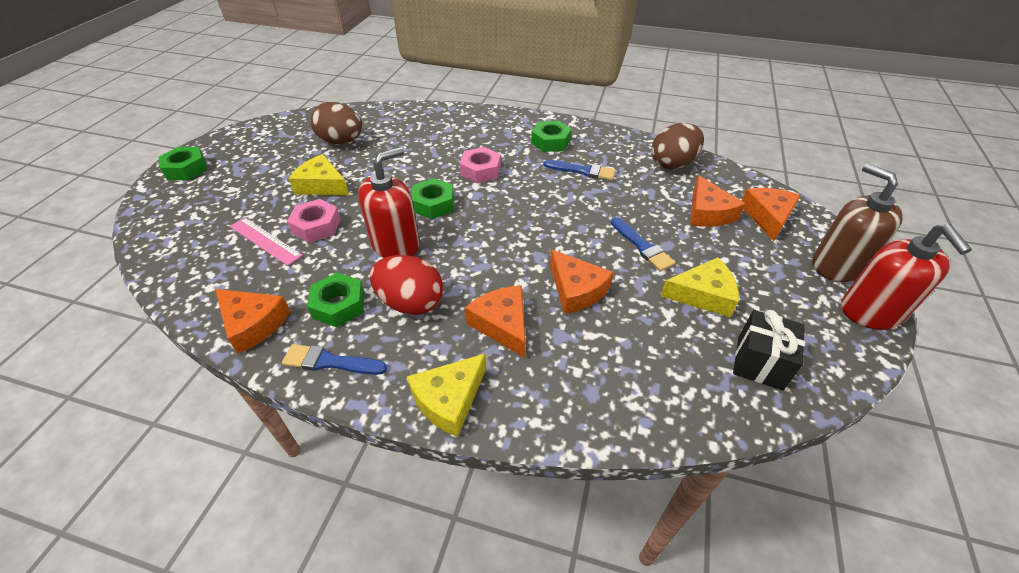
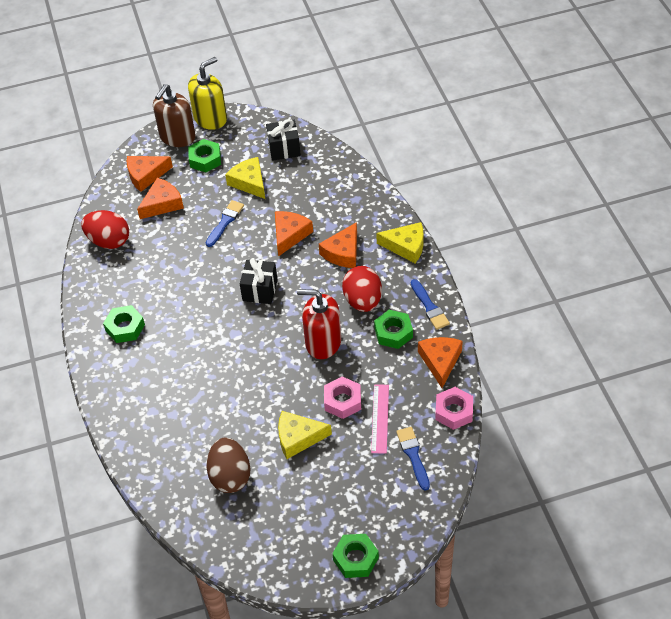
camera: 120 degrees left, 5 degrees up
(322, 185) = (298, 438): yellow cheese -> yellow cheese turned 90 degrees clockwise
(433, 204) = (265, 351): green nut -> green nut (205, 159)
(480, 170) = (201, 349): pink nut -> pink nut (454, 411)
(513, 231) = (260, 290): none -> black gift
(583, 171) = (156, 287): blue brush -> blue brush (413, 455)
(672, 164) = (109, 241): brown egg -> red egg
(871, 312) = (210, 118): red soap dispenser -> yellow soap dispenser

